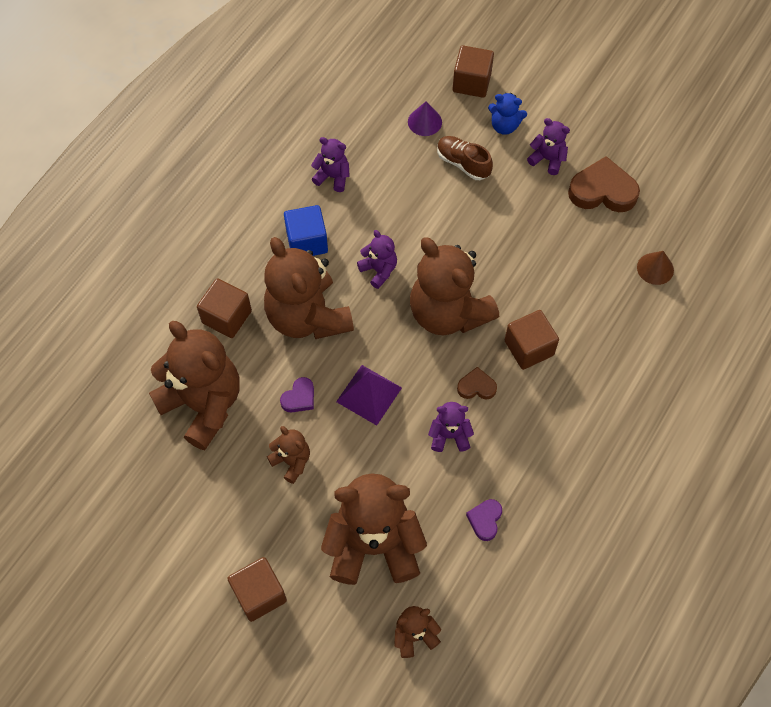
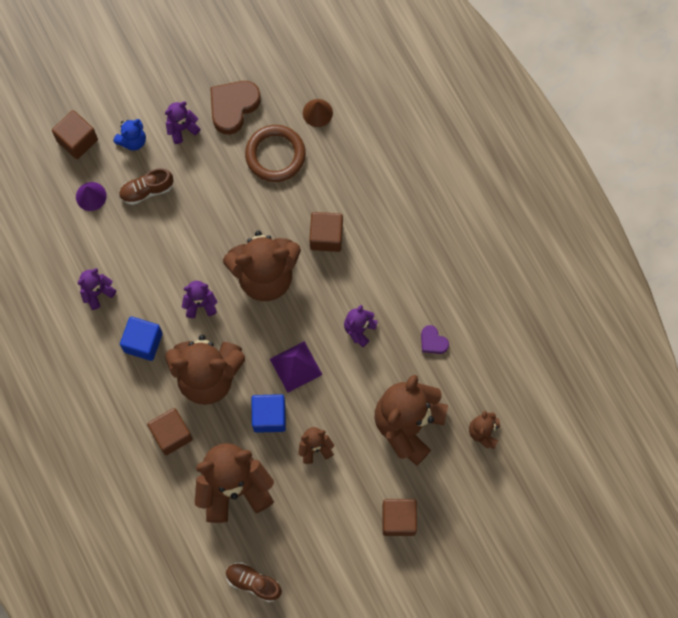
camera: 60 degrees left, 10 degrees up
(110, 479) = (253, 582): none -> brown shoe
(299, 398) = (269, 416): purple heart -> blue cube
(476, 387) = (334, 290): brown heart -> none
(581, 254) = (275, 155): none -> brown ring

